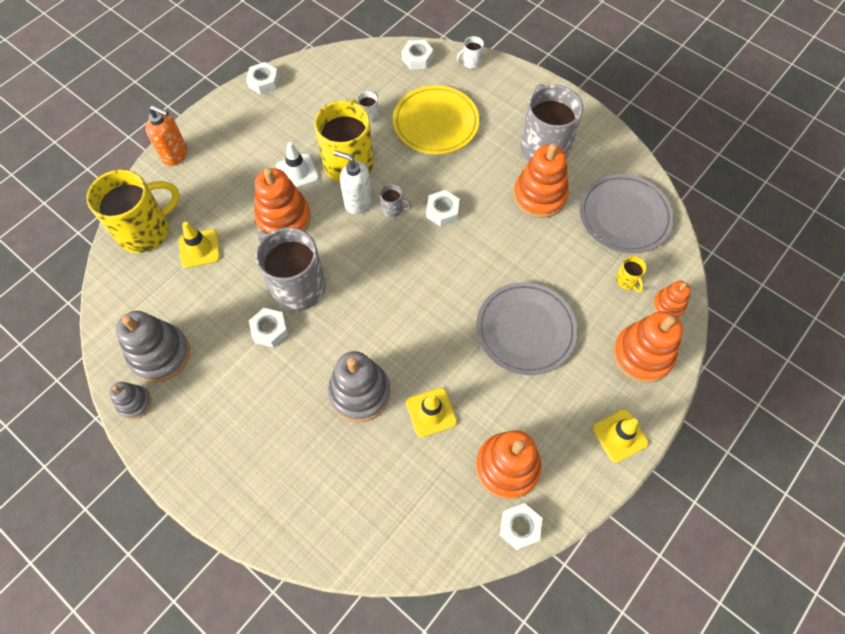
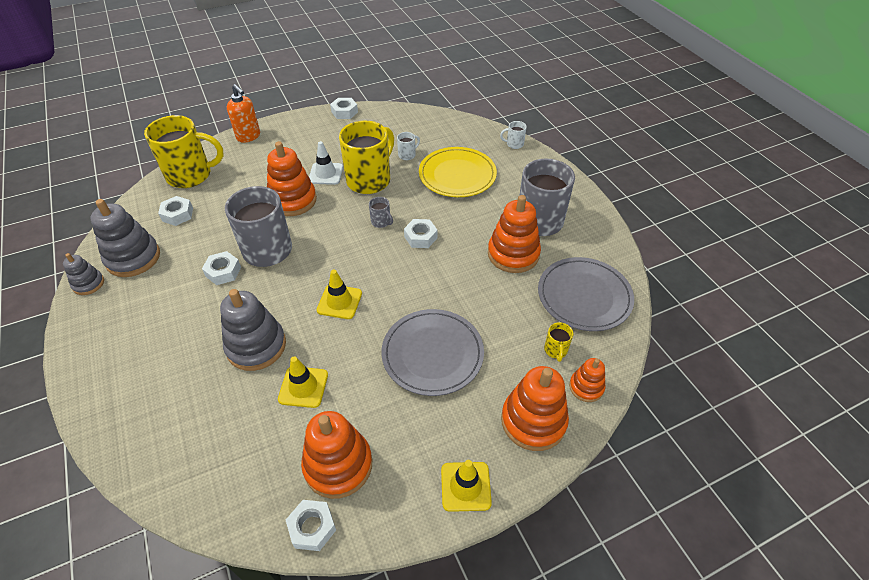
camera: 25 degrees right, 15 degrees down
(199, 248) = (217, 199): yellow traffic cone -> yellow traffic cone (339, 302)
(357, 202) = (356, 208): white soap dispenser -> none
(417, 58) = (471, 129): white nut -> white nut (177, 214)

